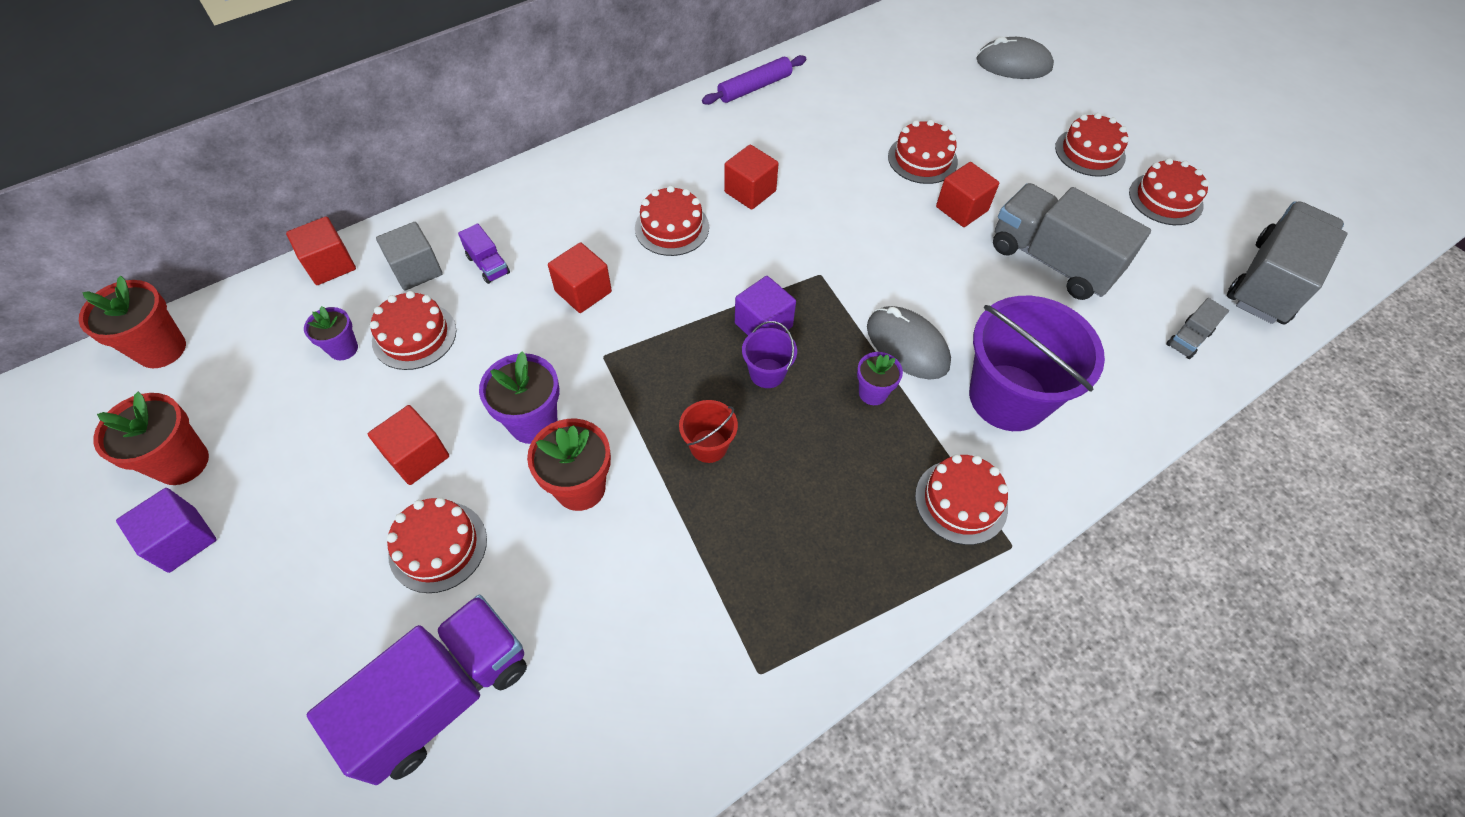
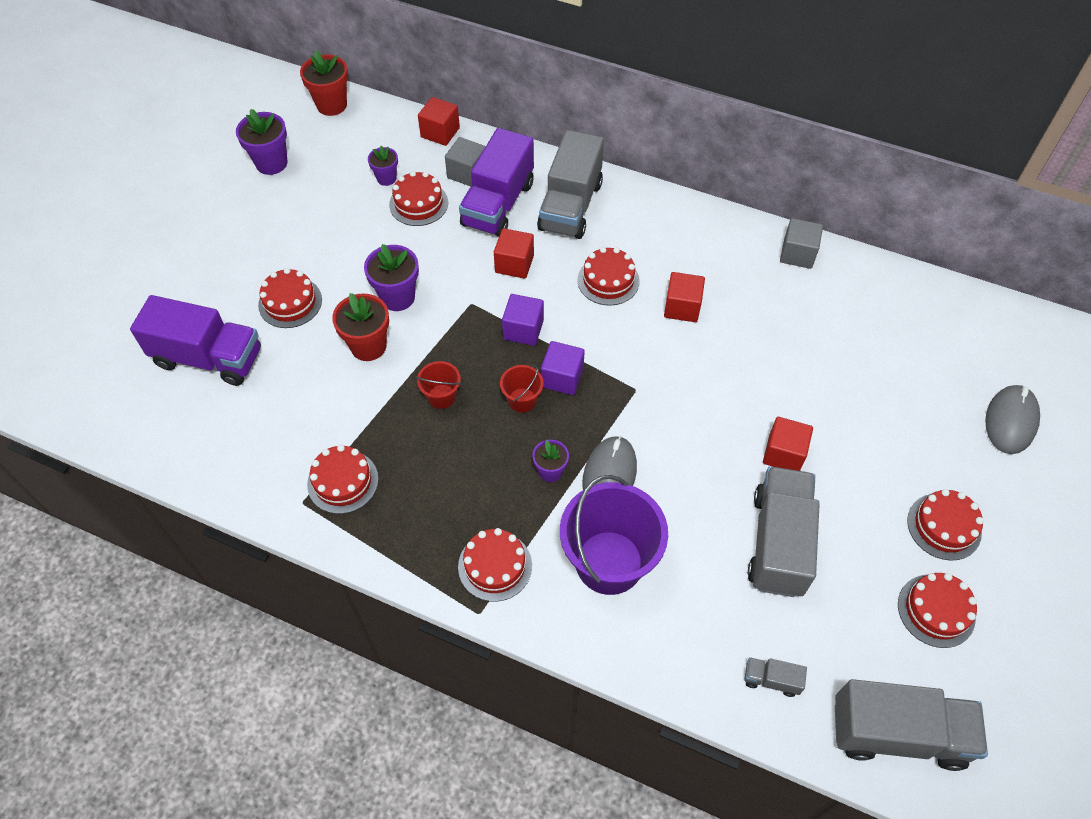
camera: 60 degrees right, 0 degrees up
(182, 462) = (271, 163): red flower pot -> purple flower pot
(182, 540) = (230, 195): purple cube -> purple cube (523, 330)
(417, 456) = (339, 257): red cube -> none
(488, 265) = (498, 204): purple truck -> purple truck, size x2.33
(550, 208) = (570, 206): none -> grey truck
(754, 87) = (797, 254): purple rolling pin -> grey cube
(767, 373) = (522, 400): purple bucket -> red bucket
(922, 159) = (818, 402): red cake -> red cake (343, 481)
(1013, 64) = (1010, 421): grey mouse -> grey mouse turned 45 degrees clockwise

